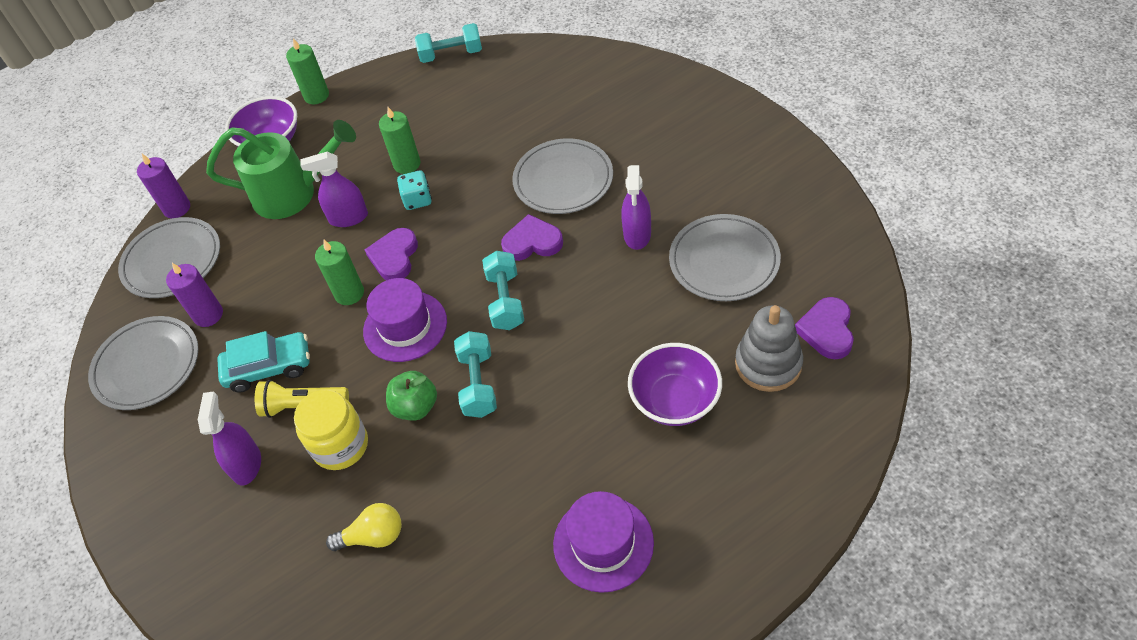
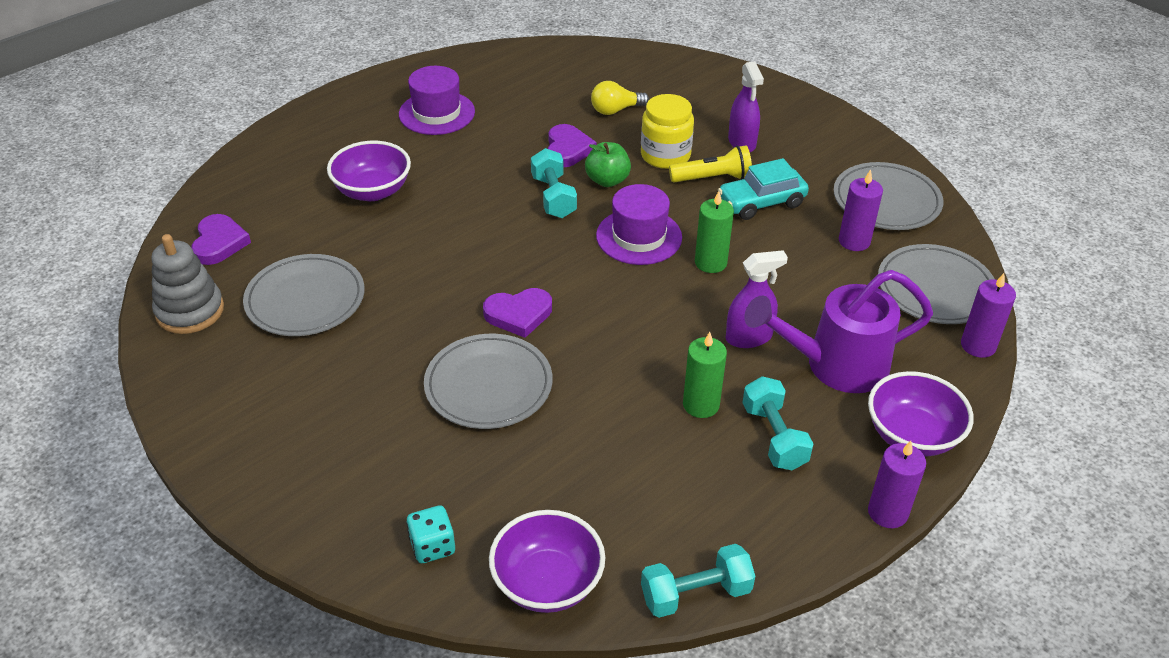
camera: 165 degrees right, 10 degrees down
(294, 193) = (835, 365): green watering can -> purple watering can
(316, 96) = (887, 512): green candle -> purple candle
(394, 257) = (674, 297): purple heart -> purple heart (567, 149)
(417, 200) = (670, 359): turquoise dice -> turquoise dice (432, 546)
(506, 300) = (539, 260): turquoise dumbbell -> turquoise dumbbell (774, 437)
(537, 59) = (547, 582): none -> purple bowl
(637, 234) = (398, 324): purple spray bottle -> none
(768, 364) = (283, 217): grey stacking toy -> grey stacking toy (190, 311)

